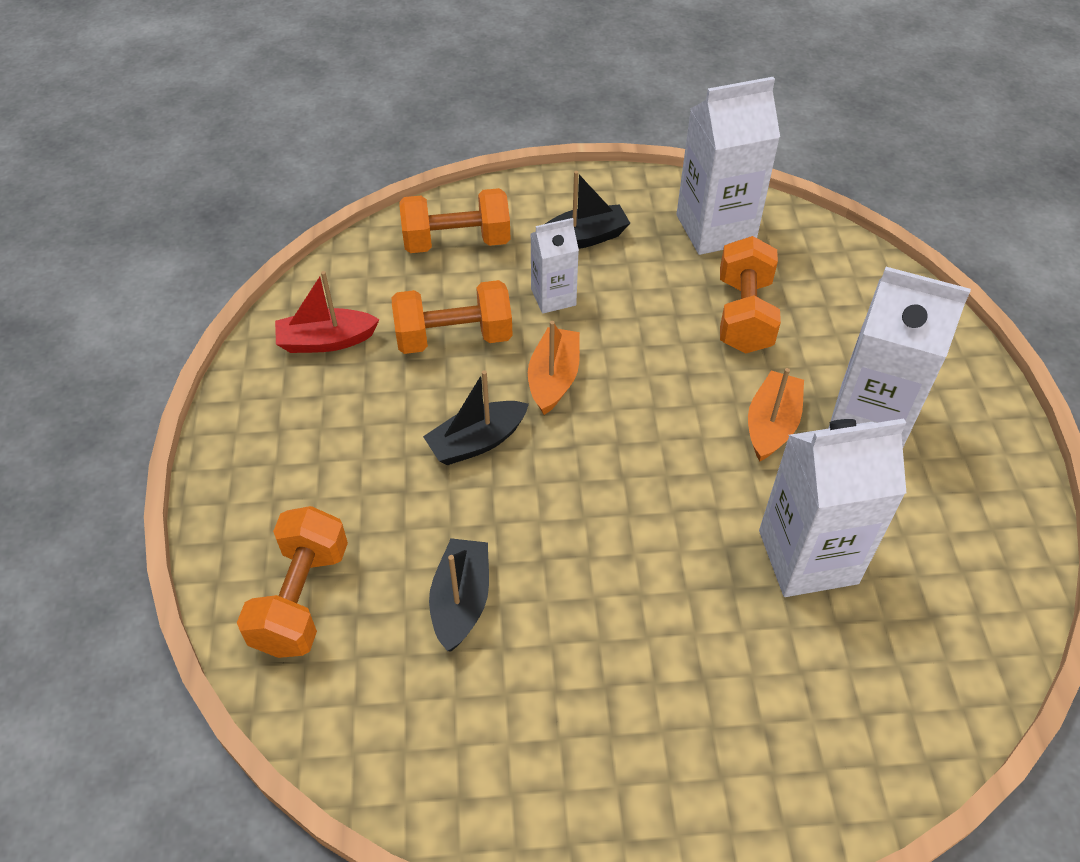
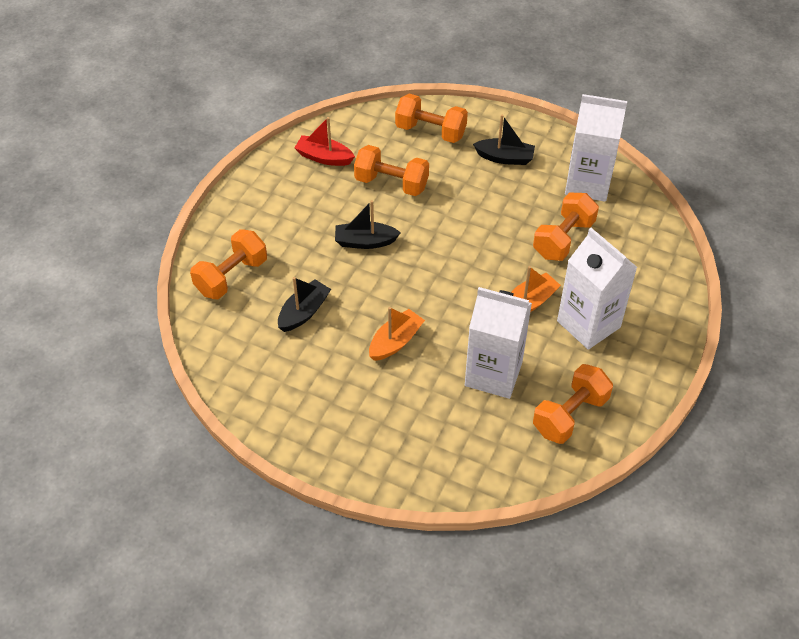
camera: 30 degrees right, 0 degrees up
(553, 297) = (461, 184): white carton -> none
(553, 379) = (428, 227): orange boat -> orange boat (395, 341)
(955, 565) = (570, 415): none -> orange dumbbell

